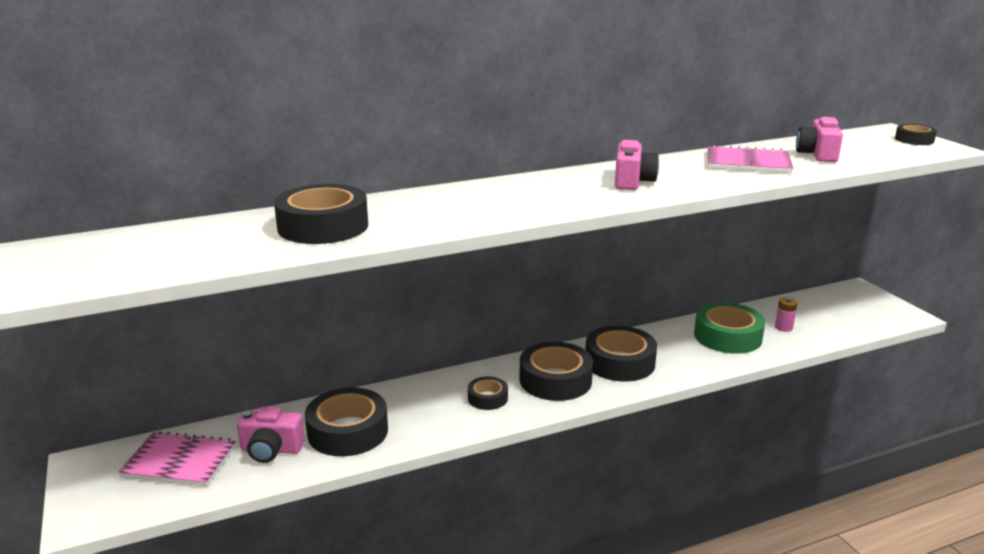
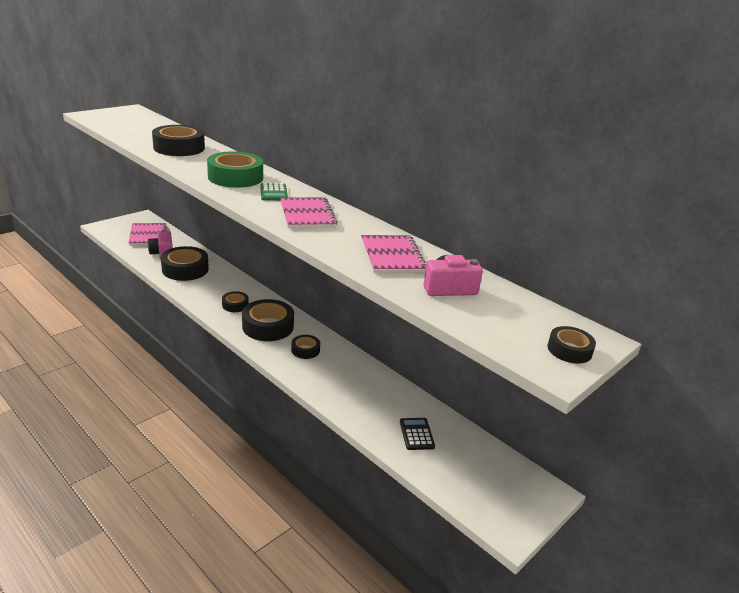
camera: 65 degrees right, 5 degrees up
(554, 189) = (273, 193): none -> green calculator
(619, 362) = (305, 350): black tape -> black tape, size x0.53
(632, 181) = (307, 215): pink camera -> pink notebook
(727, 336) = (378, 401): green tape -> green tape (235, 177)
(783, 327) = (416, 434): pink battery -> black calculator

